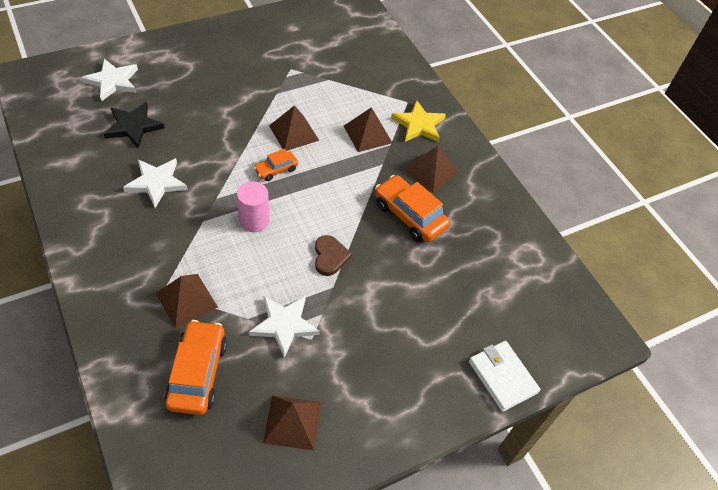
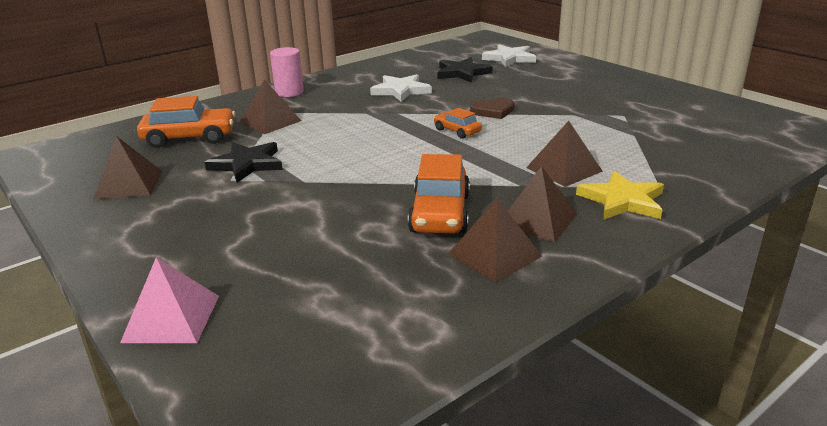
camera: 85 degrees right, 25 degrees down
(254, 220) = (378, 132): pink cylinder -> pink cylinder (289, 92)
(284, 325) = (247, 164): white star -> black star
(294, 133) = (521, 131): brown pyramid -> brown pyramid (494, 255)
(330, 257) = (346, 174): brown heart -> brown heart (493, 111)
(409, 215) = (440, 213): orange car -> orange car turned 150 degrees clockwise
(502, 377) = (171, 318): white wallet -> pink pyramid

